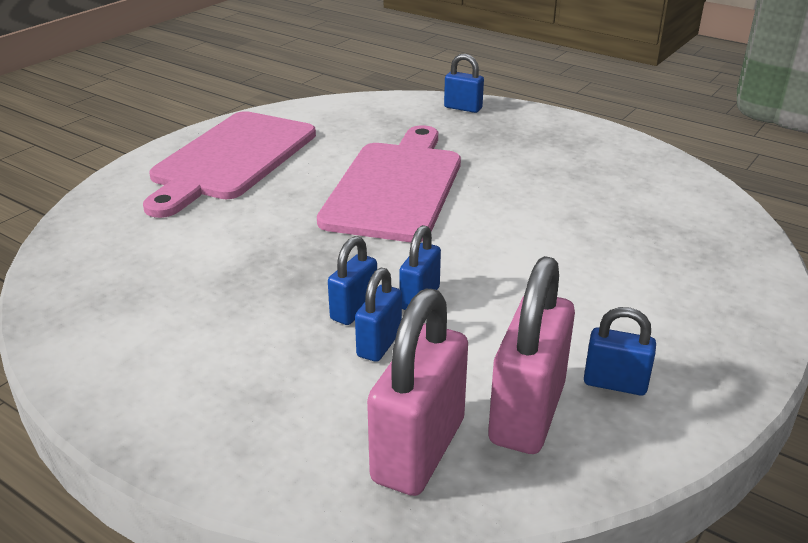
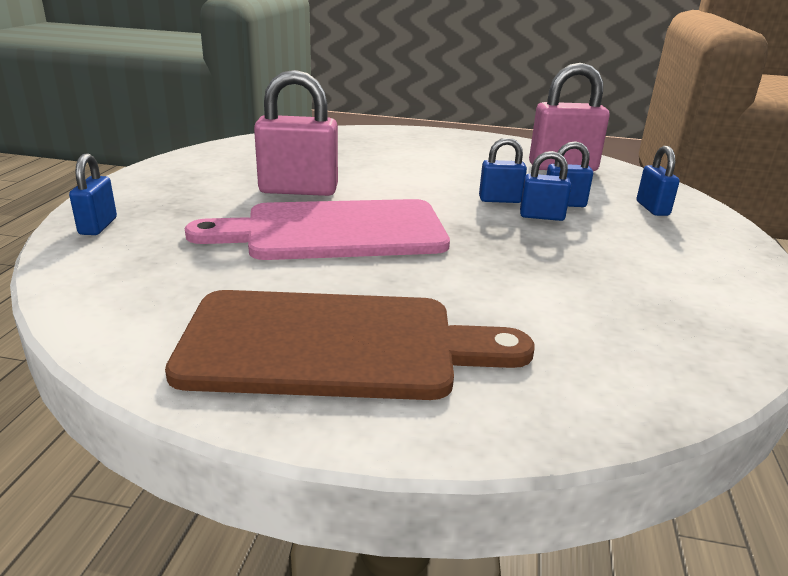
camera: 115 degrees left, 5 degrees down
(231, 159) = (333, 345): pink cutting board -> brown cutting board
(418, 450) = (626, 184): pink padlock -> pink padlock (298, 190)
(615, 383) = (511, 154): blue padlock -> blue padlock (652, 208)

